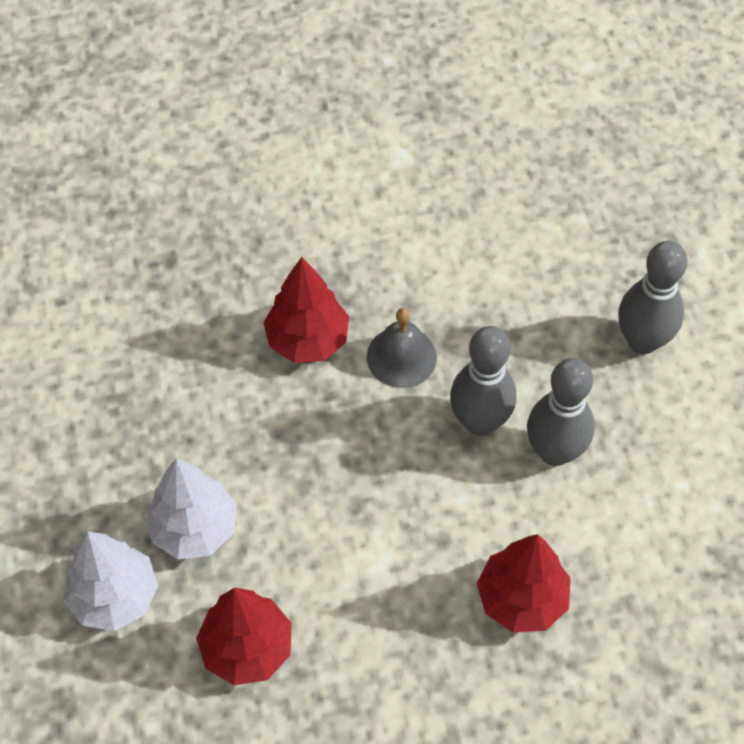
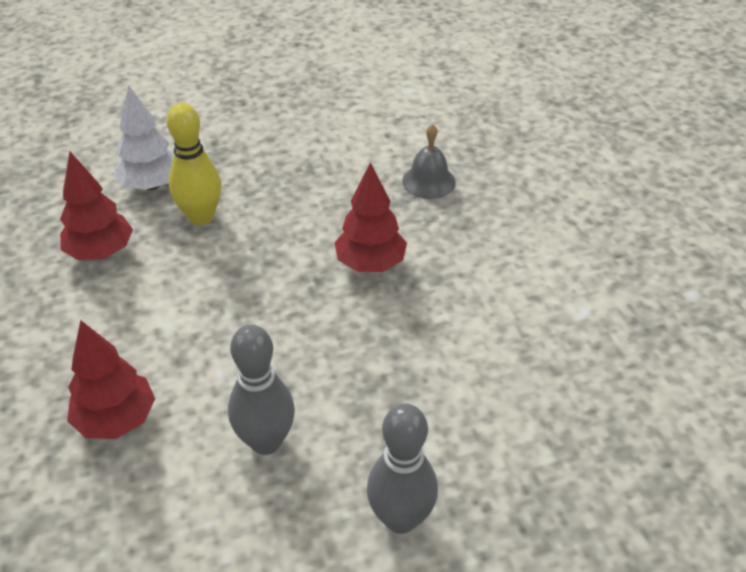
camera: 85 degrees right, 15 degrees down
(194, 528) = (201, 217): white tree -> yellow bowling pin
(401, 357) = (360, 324): grey bell -> grey bell (428, 181)
(479, 421) = (297, 382): grey bowling pin -> none

